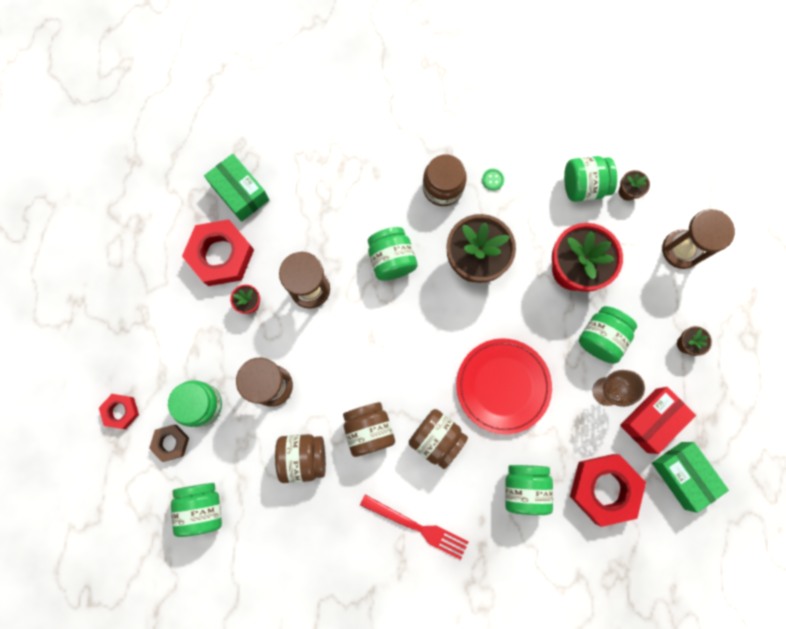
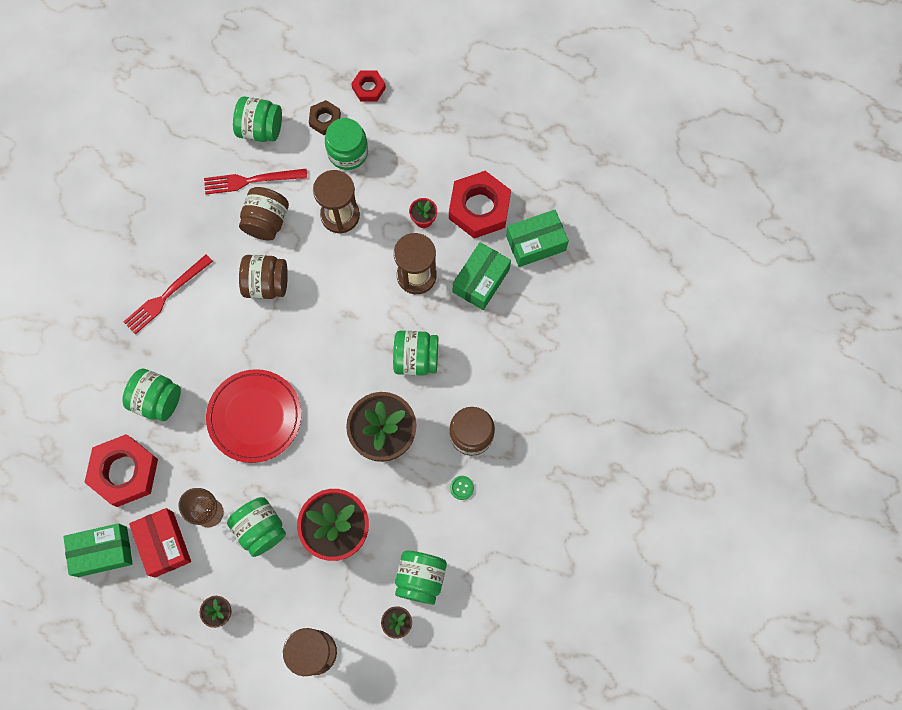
camera: 110 degrees right, 5 degrees down
(263, 492) = (251, 180): none -> red fork
(294, 228) = (481, 280): none -> green box
(436, 438) = (233, 339): brown jar -> none

